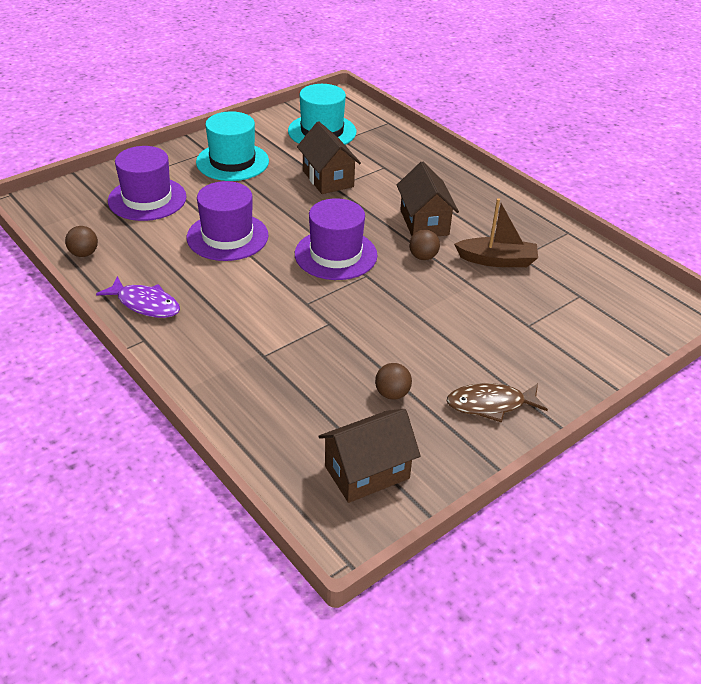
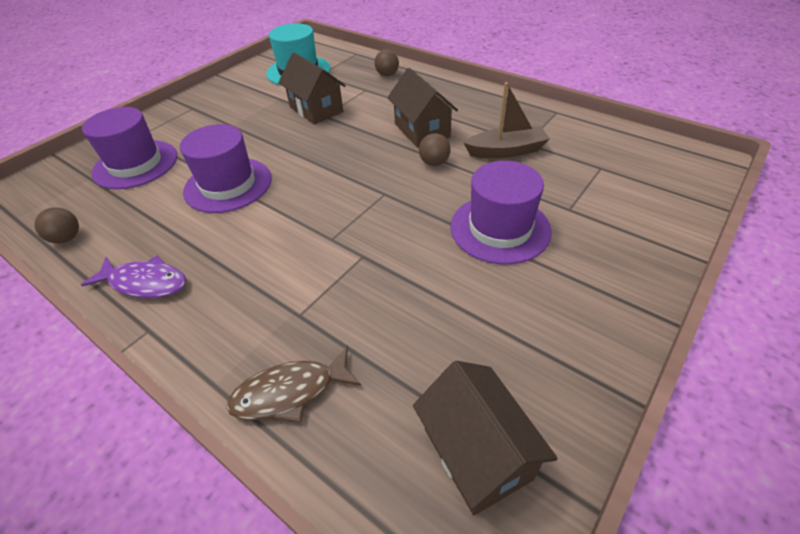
camera: 10 degrees left, 5 degrees up
(232, 162) = (219, 112): turquoise hat -> none
(336, 254) = (346, 179): purple hat -> purple hat (500, 228)
(367, 472) = (477, 453): brown house -> brown house turned 75 degrees counterclockwise
(392, 394) = (464, 327): brown ball -> brown ball (387, 75)
(490, 404) = (578, 312): brown fish -> brown fish (290, 392)

